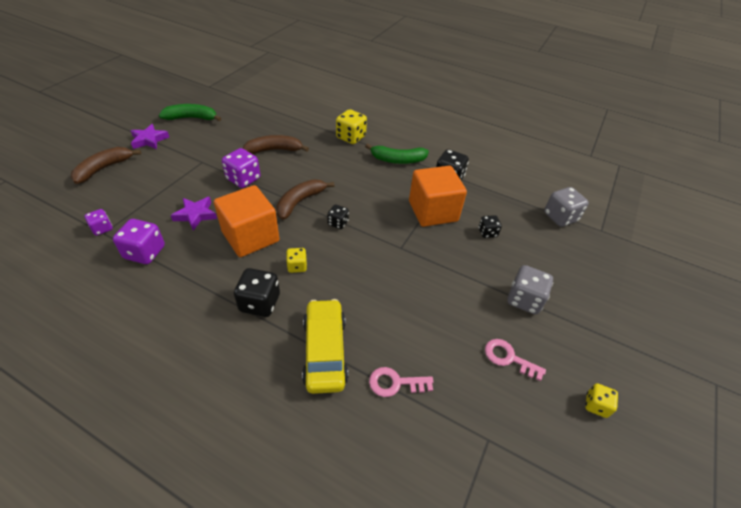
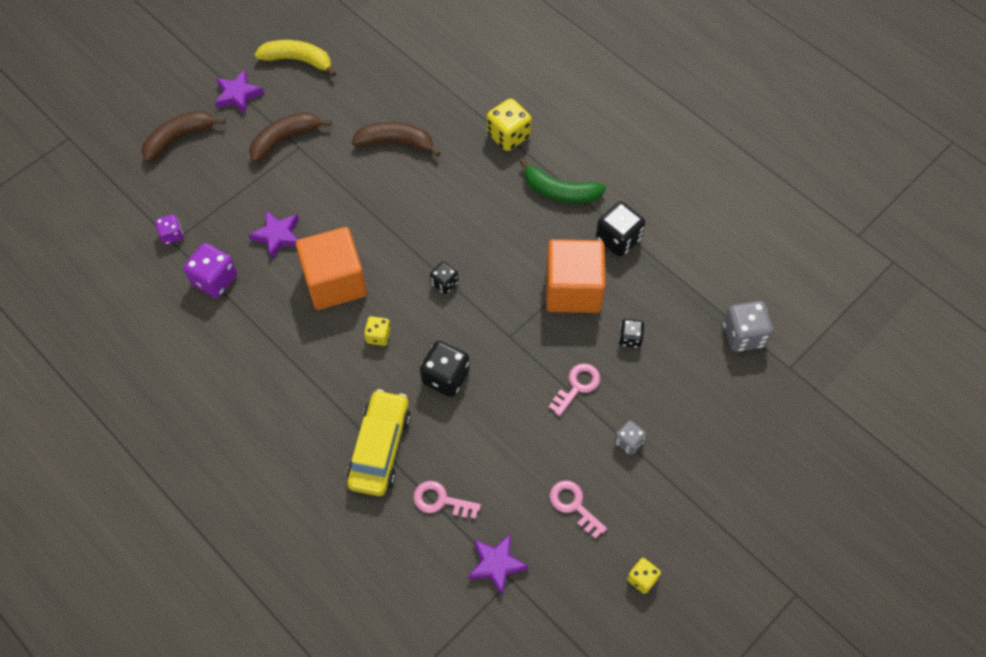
camera: 20 degrees right, 15 degrees up
(192, 118) = (298, 60): green banana -> yellow banana
(243, 179) = (345, 188): purple dice -> none
(260, 303) = (326, 375): black dice -> black dice (445, 377)
(300, 202) = (407, 240): brown banana -> brown banana (285, 139)
(466, 270) = (577, 386): none -> pink key
(468, 428) = (496, 564): none -> purple star
(524, 300) = (628, 442): grey dice -> grey dice, size x0.59

